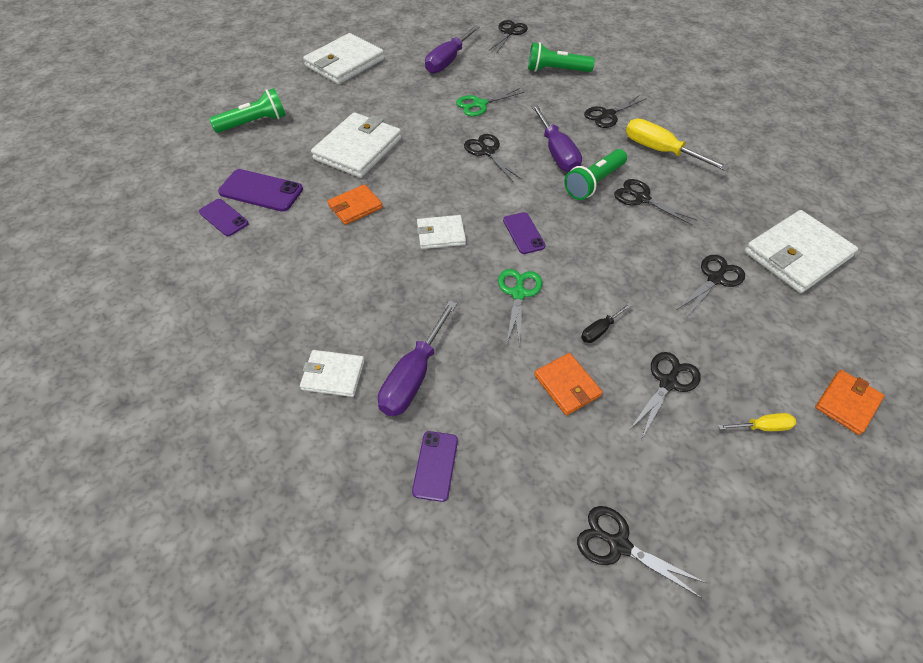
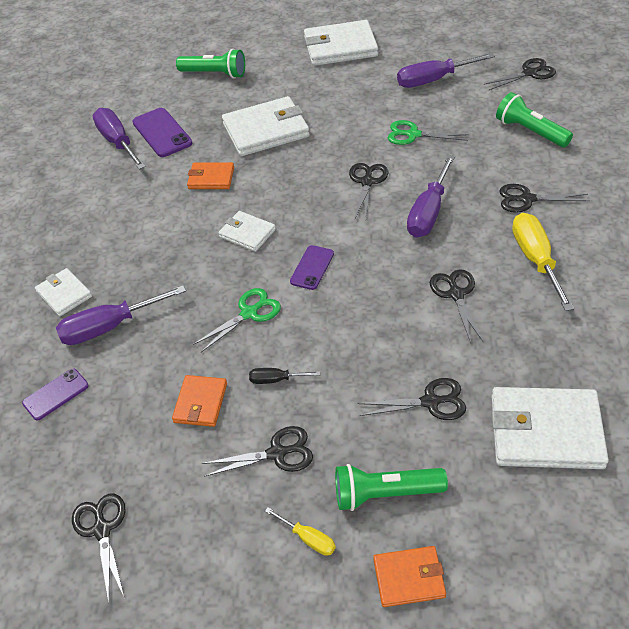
camera: 45 degrees right, 5 degrees down
(224, 218) = (118, 142): purple phone -> purple screwdriver
(594, 183) = (429, 257): green flashlight -> green flashlight (385, 493)

